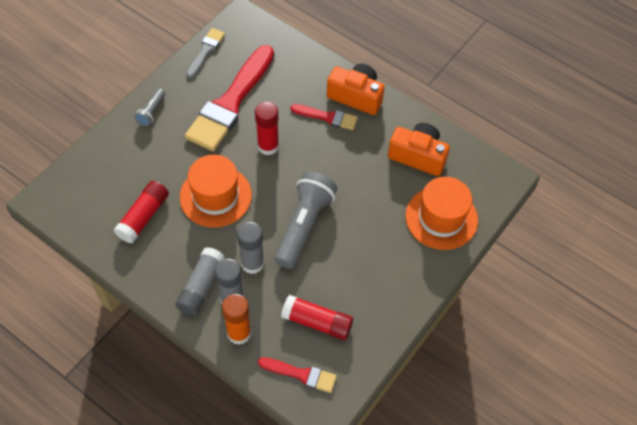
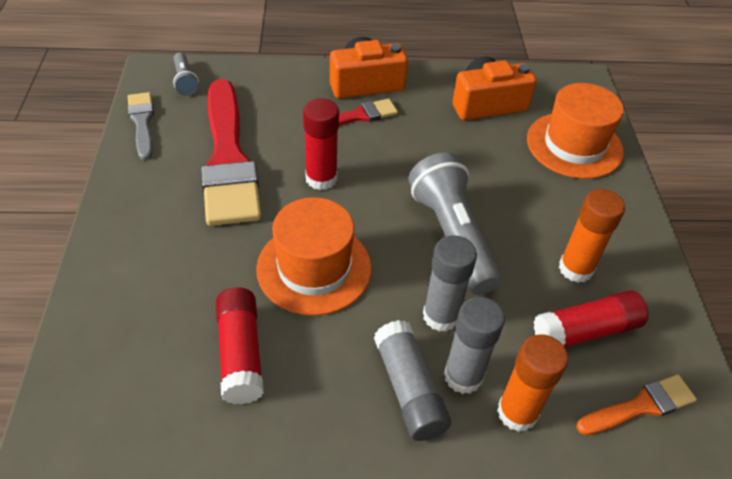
camera: 40 degrees left, 10 degrees down
(152, 112) = (130, 221): grey flashlight -> grey flashlight (185, 81)
(301, 374) = (640, 406): red brush -> orange brush
(351, 288) = (575, 268): none -> orange glue stick

